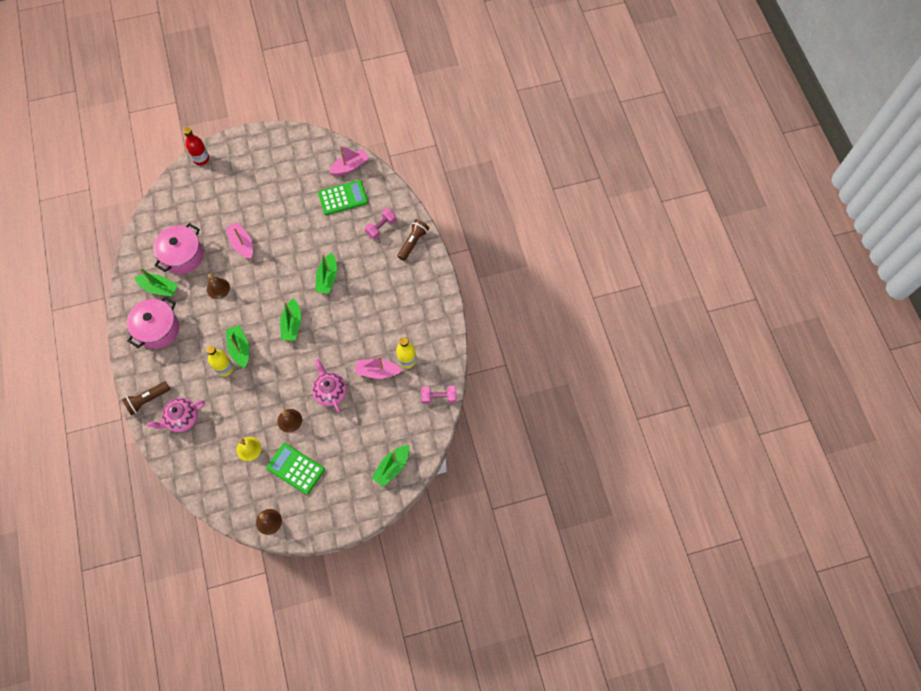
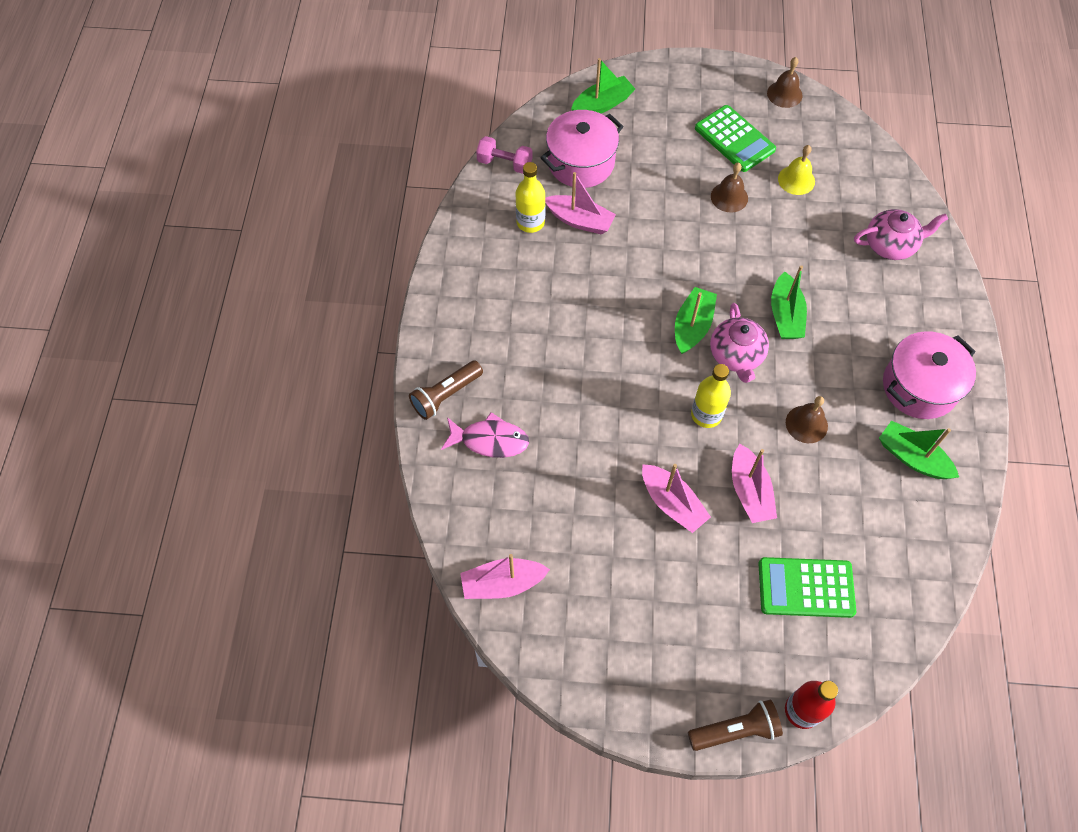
camera: 160 degrees left, 5 degrees down
(147, 400) = (943, 285): brown flashlight -> brown flashlight (735, 730)
(183, 256) = (863, 504): pink pot -> pink pot (581, 163)
(224, 368) = (815, 294): yellow bottle -> yellow bottle (706, 415)
(279, 226) = (672, 503): none -> pink boat
(327, 278) = (613, 381): green boat -> none
(330, 391) = (659, 215): pink teapot -> pink teapot (736, 356)
(343, 198) = (538, 521): green calculator -> green calculator (806, 587)
(381, 227) = (490, 440): pink dumbbell -> pink fish

